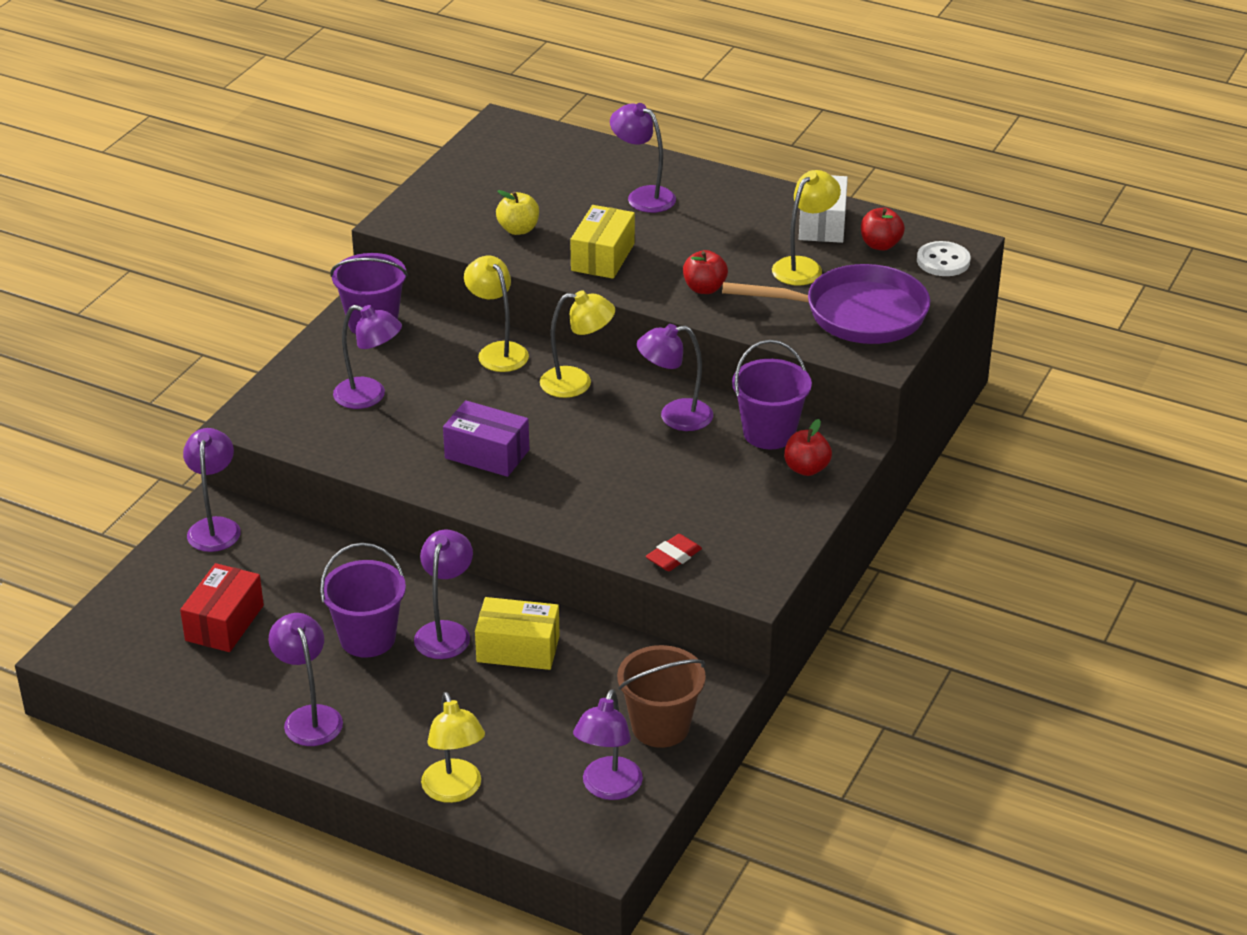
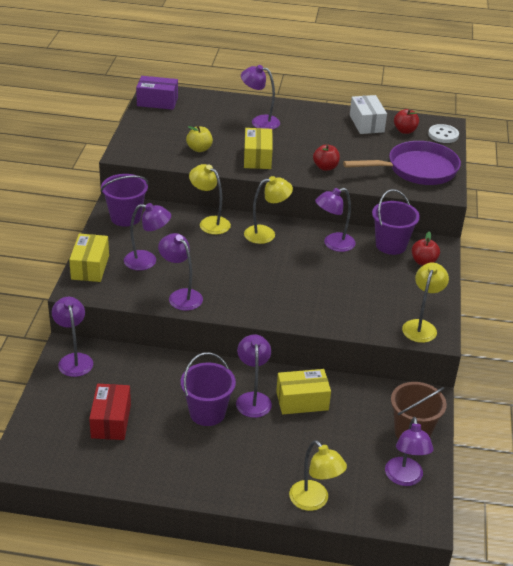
camera: 20 degrees left, 0 degrees up
(280, 392) = (90, 267): none -> yellow box
(309, 717) = (197, 472): purple lamp -> purple lamp (181, 296)
(487, 454) = (237, 284): purple box -> purple box (157, 102)
(673, 557) = (382, 326): red eraser -> none
(803, 266) = (372, 148): yellow lamp -> yellow lamp (421, 326)

